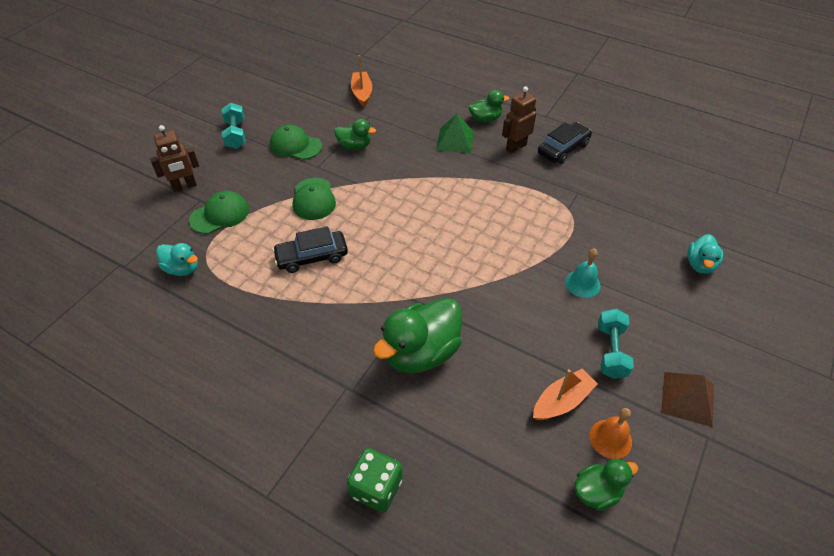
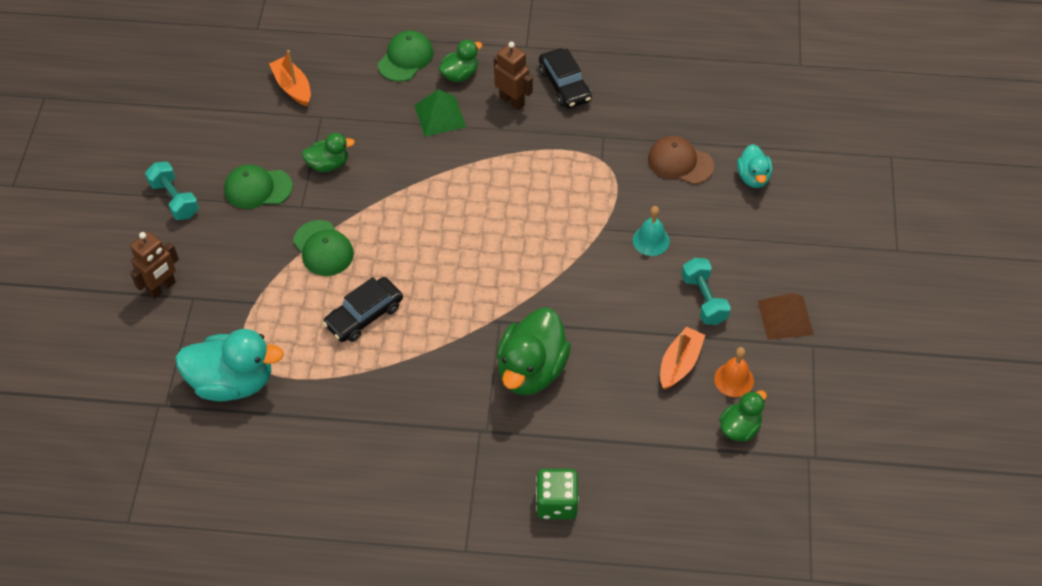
camera: 25 degrees left, 5 degrees up
(182, 269) = (232, 382): turquoise duck -> turquoise duck, size x1.83
(220, 215) = (229, 306): green cap -> green cap (405, 58)
(516, 147) = (512, 101): brown robot -> brown robot turned 105 degrees clockwise
(563, 149) = (564, 85): black car -> black car turned 135 degrees clockwise
(636, 232) = (680, 162): none -> brown cap

